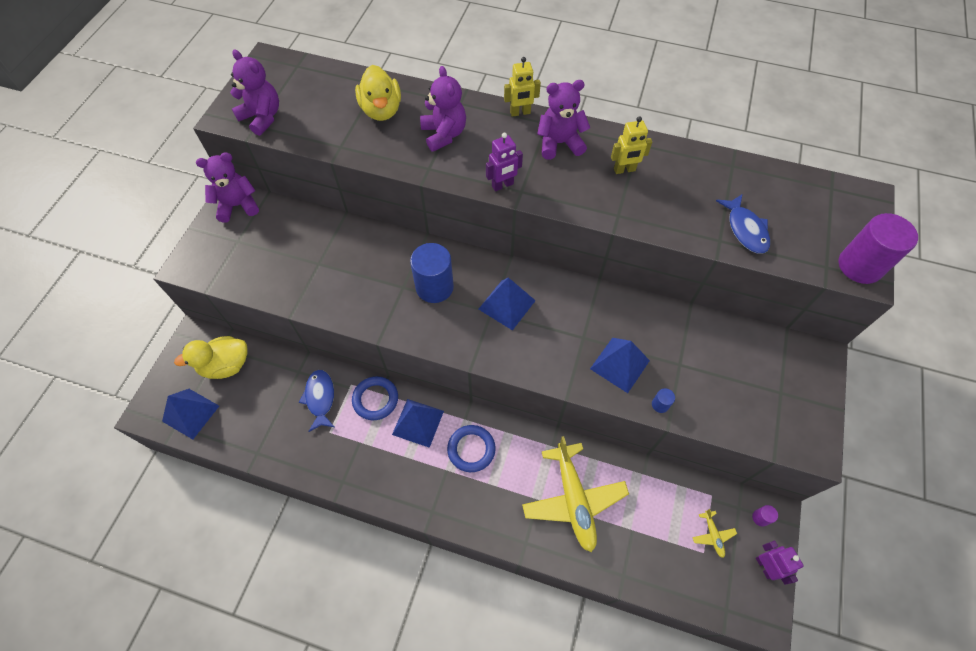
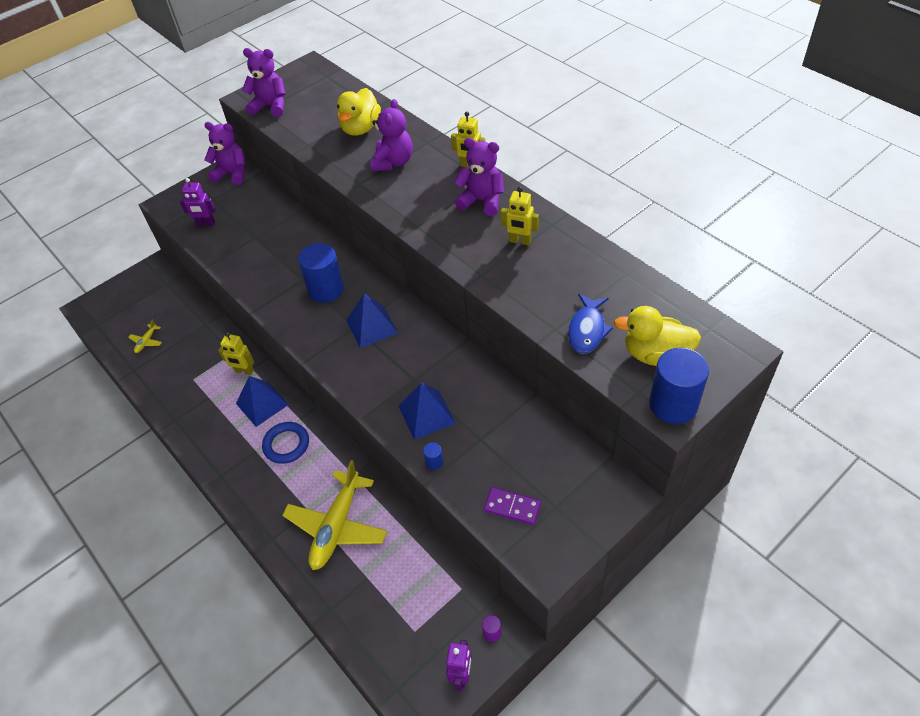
camera: 35 degrees right, 10 degrees down
(190, 413) = (112, 321): blue pyramid -> none
(226, 365) = (160, 297): yellow duck -> yellow duck (655, 355)
(262, 117) = (270, 106): purple teddy bear -> purple teddy bear turned 60 degrees counterclockwise
(320, 398) = (205, 351): blue fish -> none
(375, 399) = (244, 371): blue ring -> yellow robot
(502, 185) = (406, 216): purple robot -> purple robot (206, 223)
(712, 535) = (434, 622): yellow plane -> yellow plane (146, 341)
(750, 411) = (512, 507): none -> purple domino
(859, 266) = (673, 404): purple cylinder -> blue cylinder

